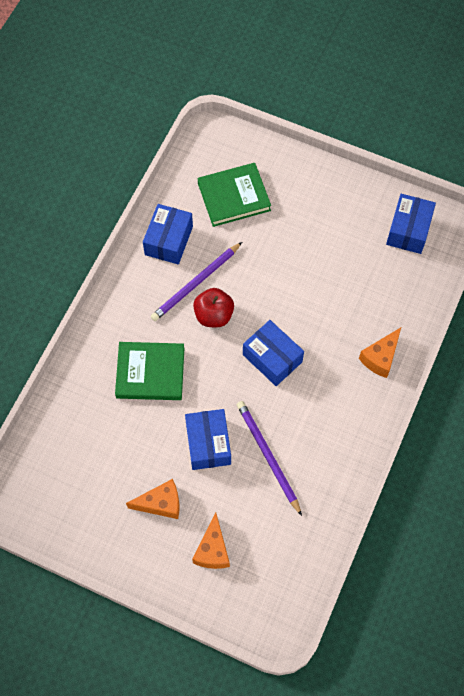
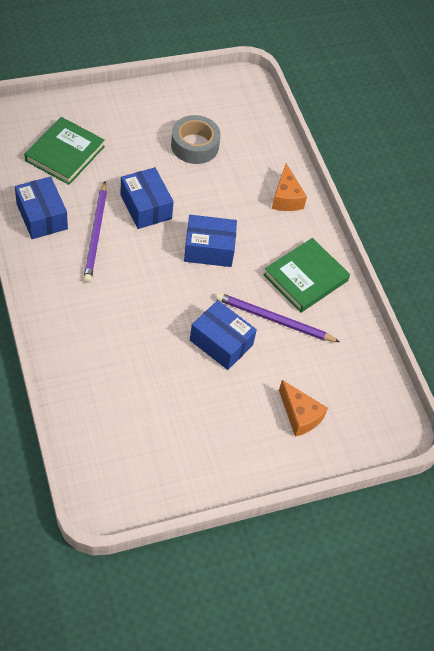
camera: 50 degrees left, 10 degrees down
(150, 373) = (123, 323): green book -> green book (305, 278)
(161, 503) = (228, 412): orange cheese -> none
(213, 315) = (133, 248): red apple -> none
(346, 257) = (195, 145): none -> grey tape
(408, 230) = (221, 101): blue box -> blue box (146, 207)

